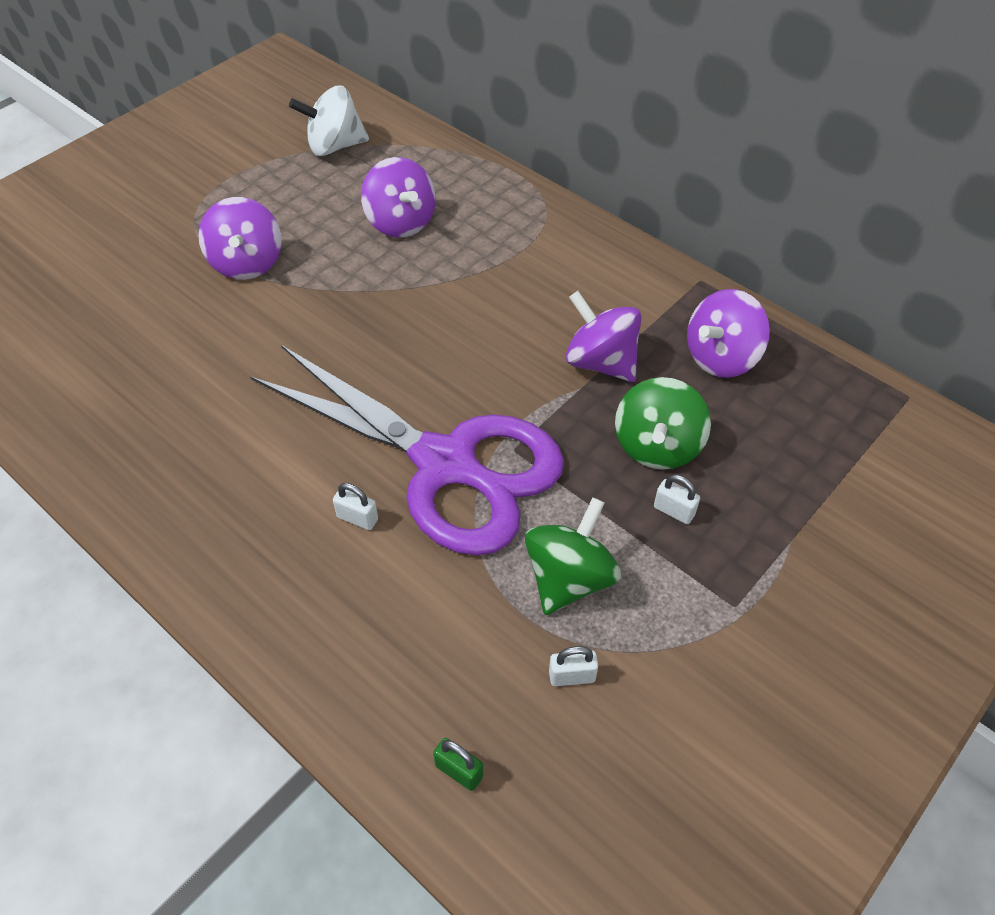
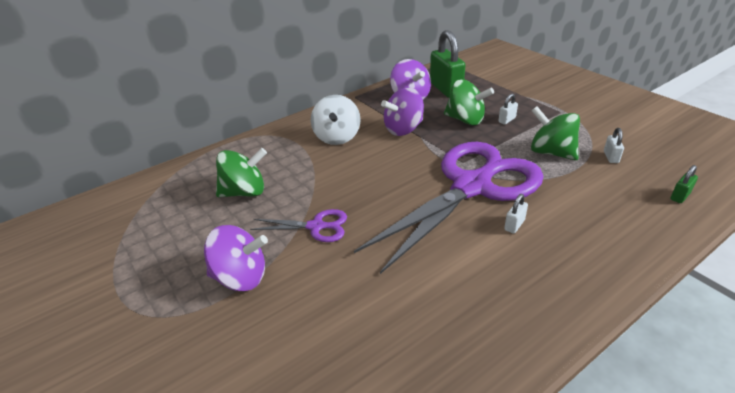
camera: 75 degrees left, 15 degrees down
(334, 146) = (130, 221): white spinning top -> white spinning top (337, 137)
(337, 306) = (316, 226): none -> purple scissors
(401, 222) = (245, 192): purple spinning top -> green spinning top
(775, 408) = (446, 89): none -> green padlock

